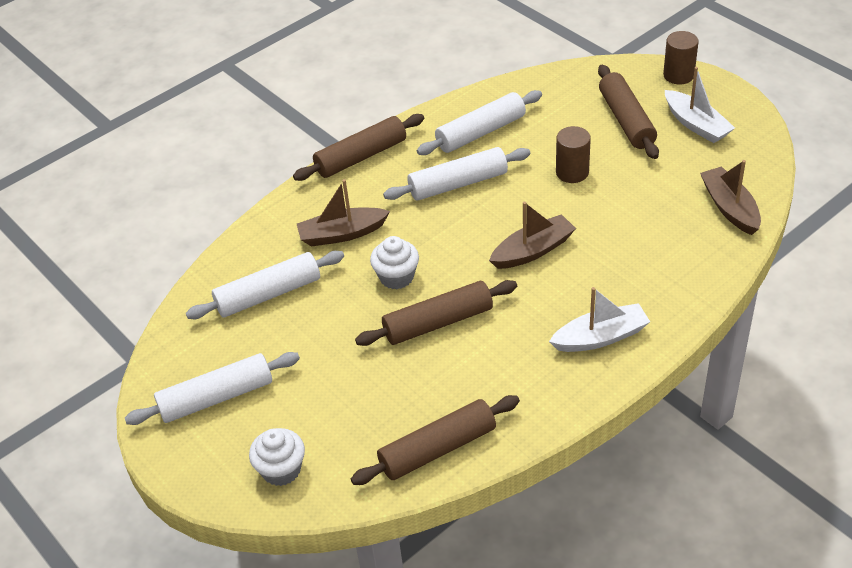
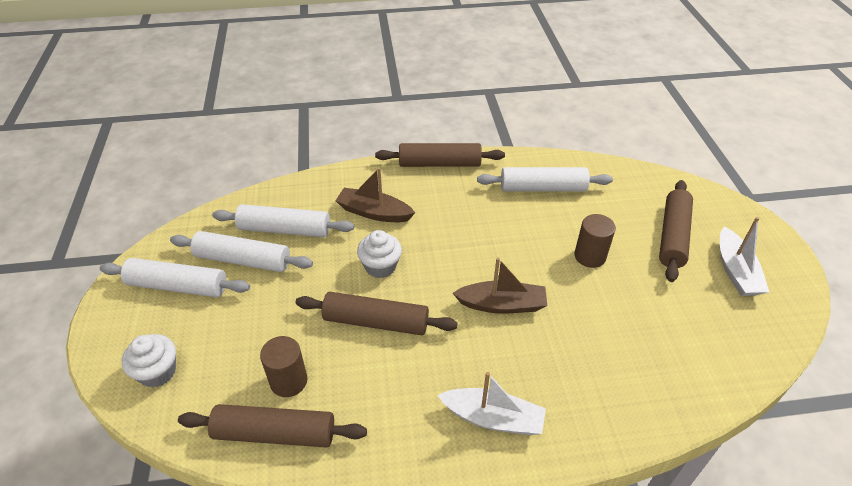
camera: 30 degrees right, 0 degrees up
(458, 184) = (490, 218): white rolling pin -> white rolling pin (243, 260)
(678, 75) = (750, 221): brown cylinder -> brown cylinder (288, 381)
(730, 208) = (712, 365): brown boat -> none

